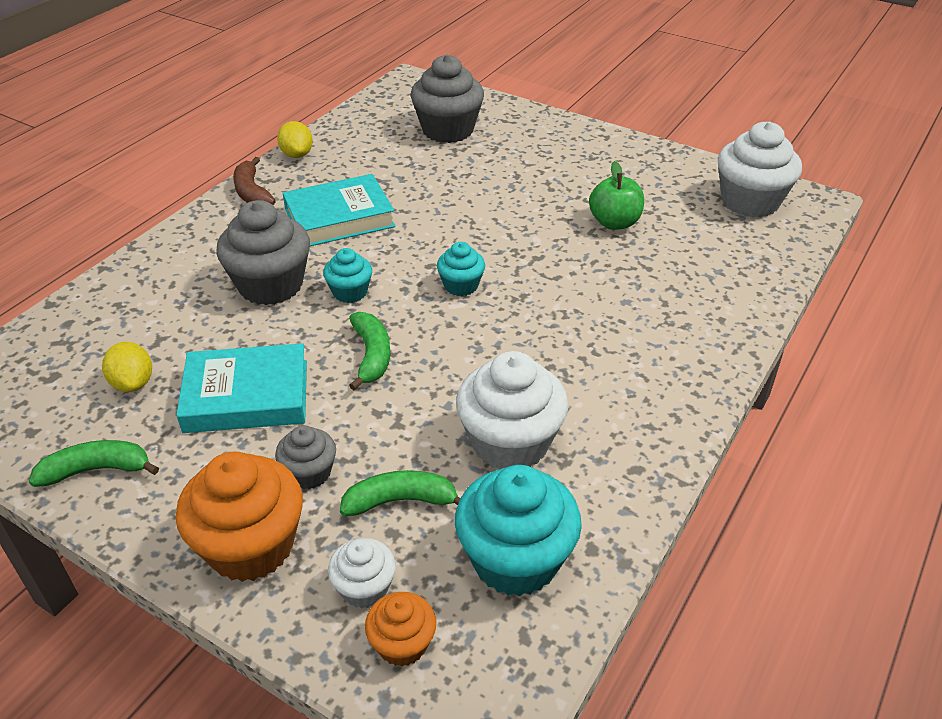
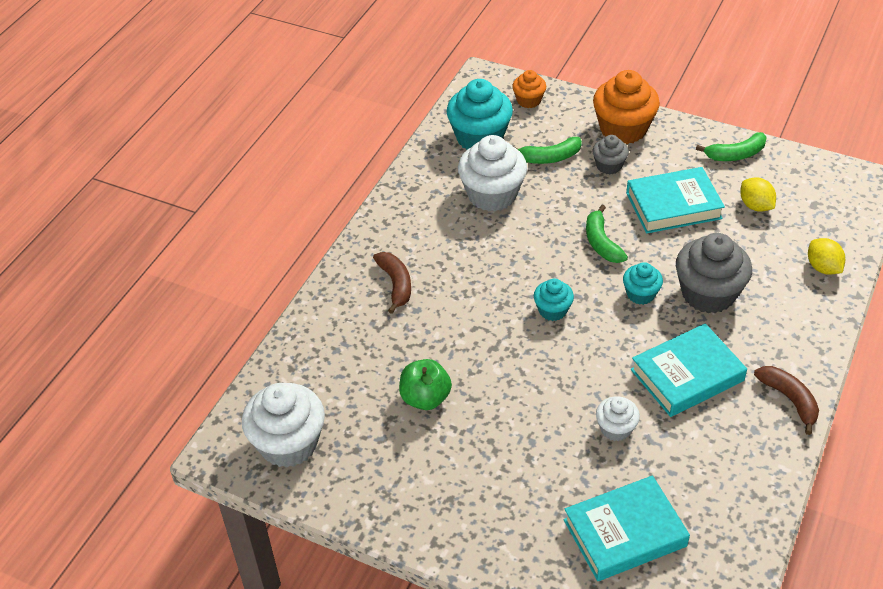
camera: 175 degrees right, 5 degrees up
(297, 154) = (777, 465): yellow lemon -> yellow lemon (823, 268)
(364, 588) = (555, 118): white cupcake -> white cupcake (615, 429)
(448, 130) = (624, 533): grey cupcake -> turquoise book
(654, 331) = (396, 284): none -> brown banana

